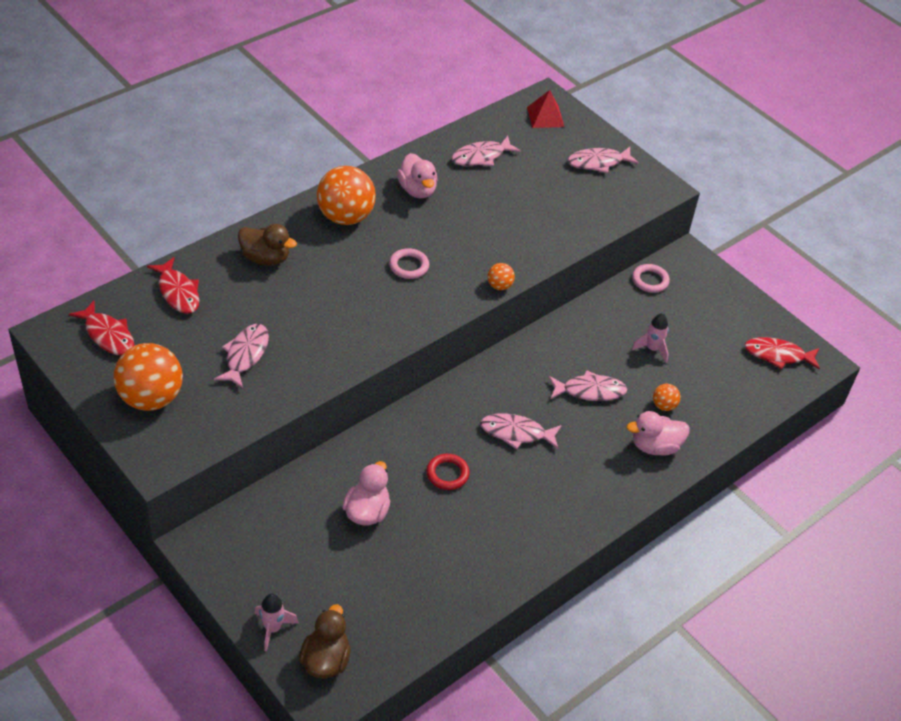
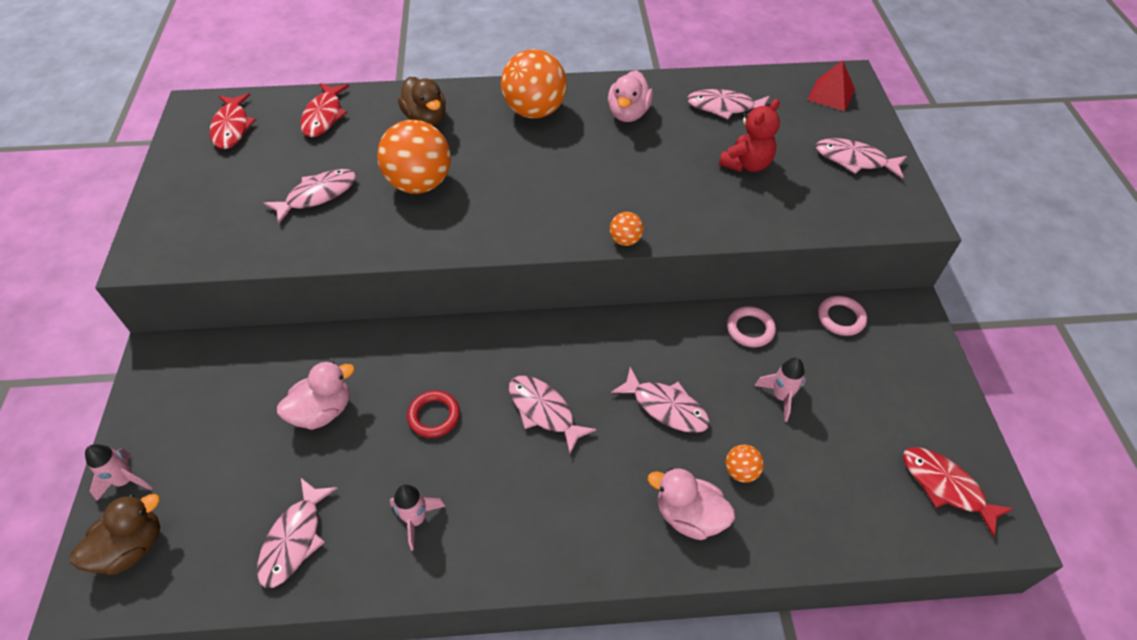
camera: 40 degrees right, 5 degrees up
(151, 398) = (202, 196): orange ball -> orange ball (420, 183)
(409, 266) = (550, 180): pink ring -> pink ring (750, 329)
(431, 593) = (294, 539): none -> pink fish
(497, 538) = (416, 519): none -> pink rocket
(532, 195) = (746, 164): none -> red teddy bear

